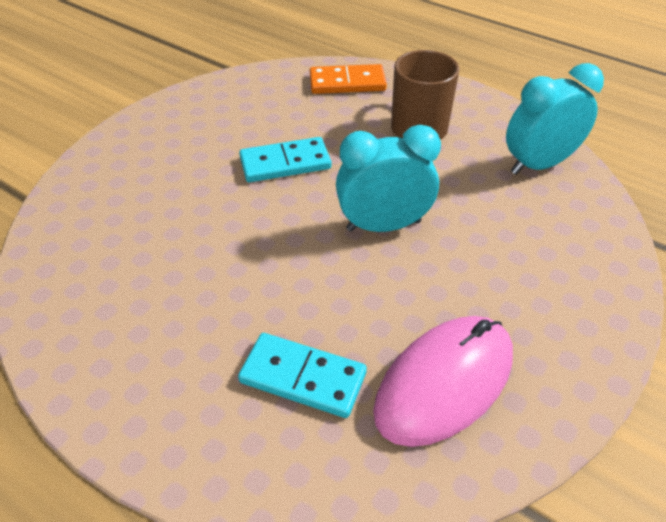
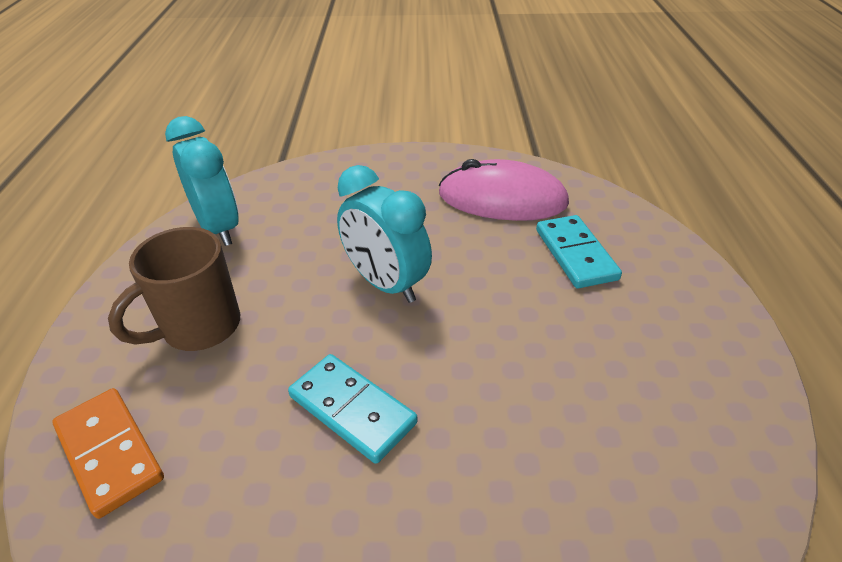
camera: 125 degrees left, 5 degrees down
(538, 164) = (219, 228): turquoise clock -> turquoise clock turned 150 degrees counterclockwise

